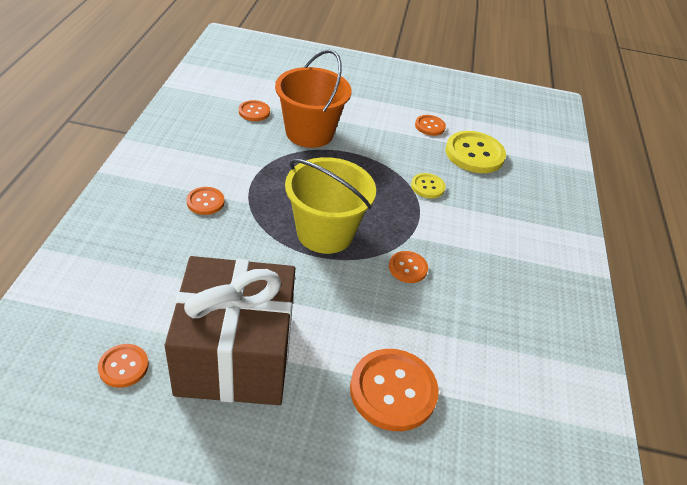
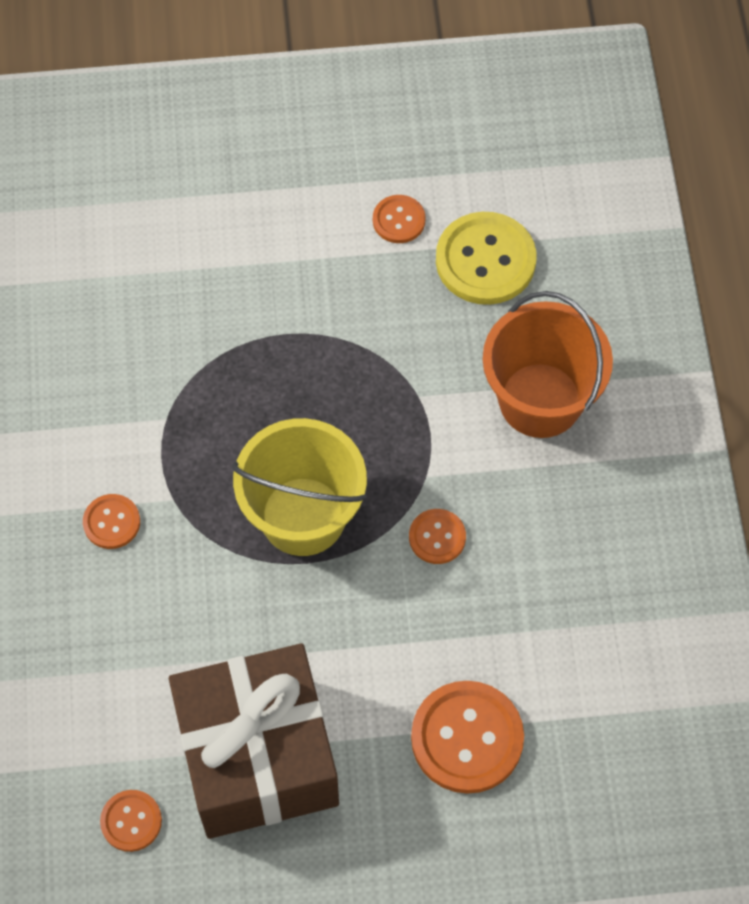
camera: 10 degrees left, 20 degrees up
(254, 112) = (103, 299): orange button -> none
(309, 133) = (209, 314): orange bucket -> orange bucket (540, 400)
(427, 187) = (428, 365): yellow button -> none

